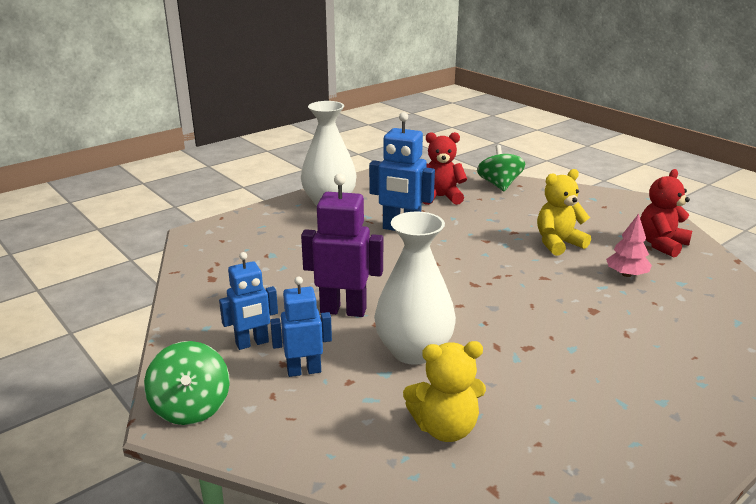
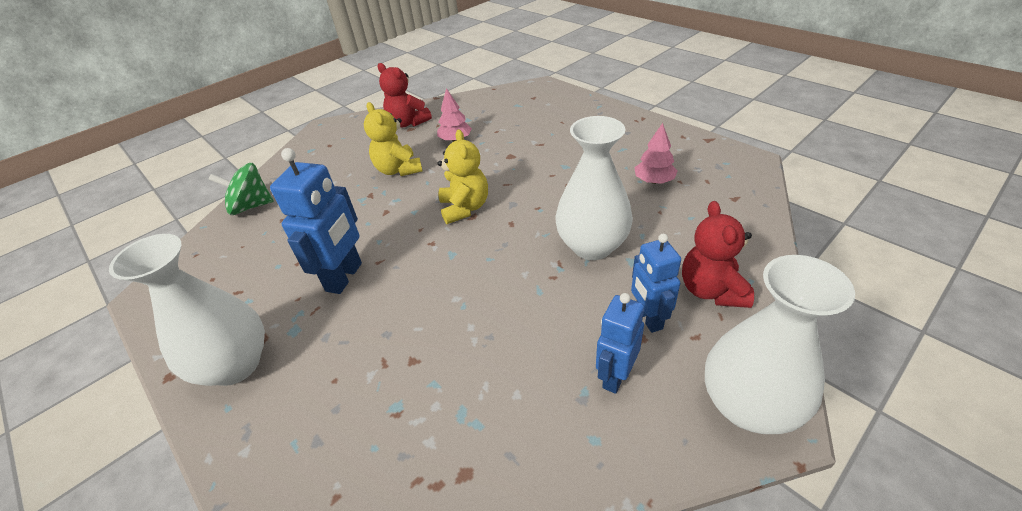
camera: 90 degrees left, 15 degrees up
(191, 407) = (748, 405): green spinning top -> white vase
(252, 343) = (615, 376): blue robot -> blue robot turned 120 degrees counterclockwise
(343, 310) = (532, 304): purple robot -> none
(440, 197) = (266, 250): red teddy bear -> red teddy bear (711, 290)
(445, 428) = (686, 222): yellow teddy bear -> yellow teddy bear (465, 208)
(538, 418) = (654, 181): none -> pink tree

